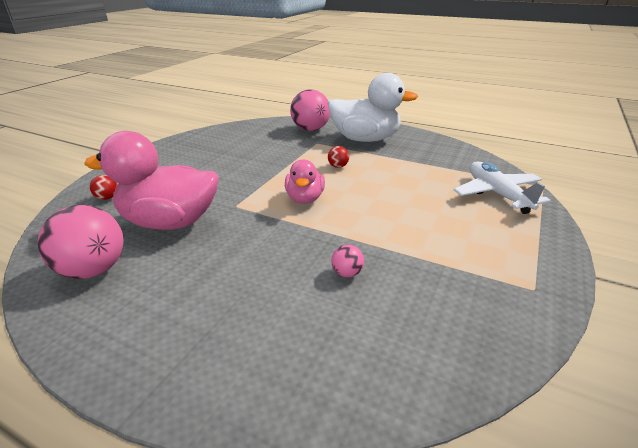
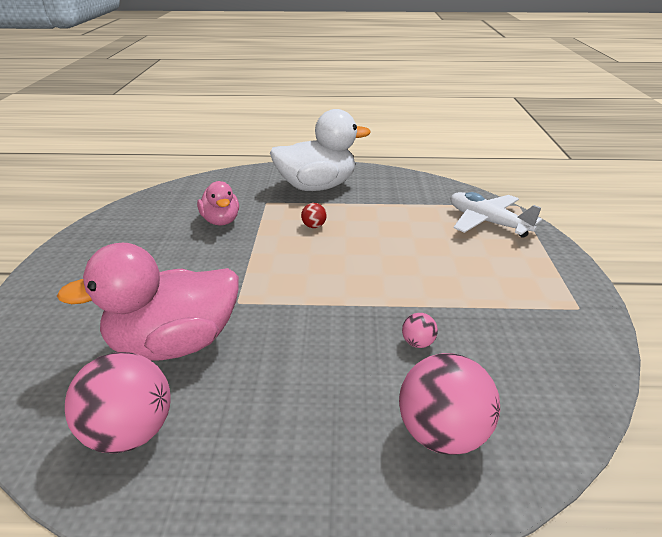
camera: 25 degrees left, 0 degrees up
(107, 198) = (54, 337): red ball -> none
(305, 199) = (309, 273): pink duck -> pink duck (221, 221)
(310, 129) = (244, 186): pink ball -> pink ball (442, 435)

